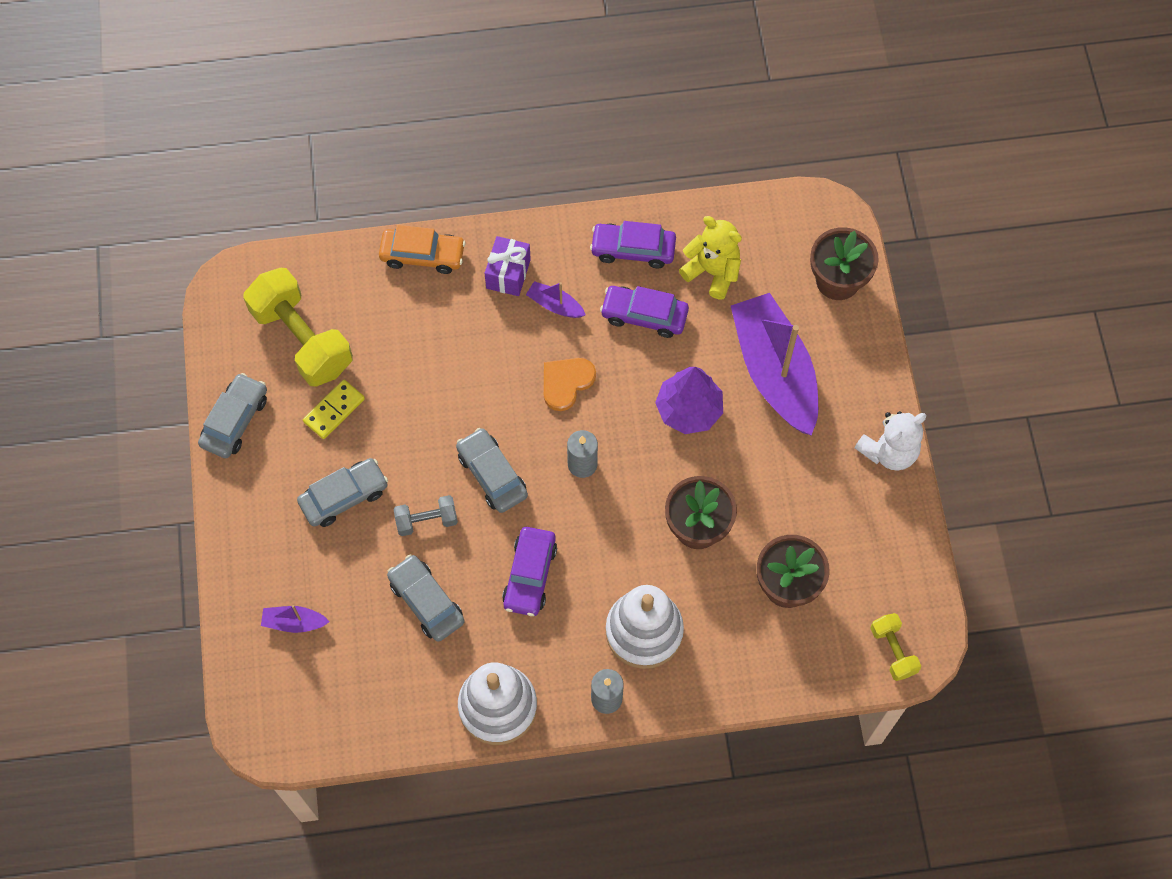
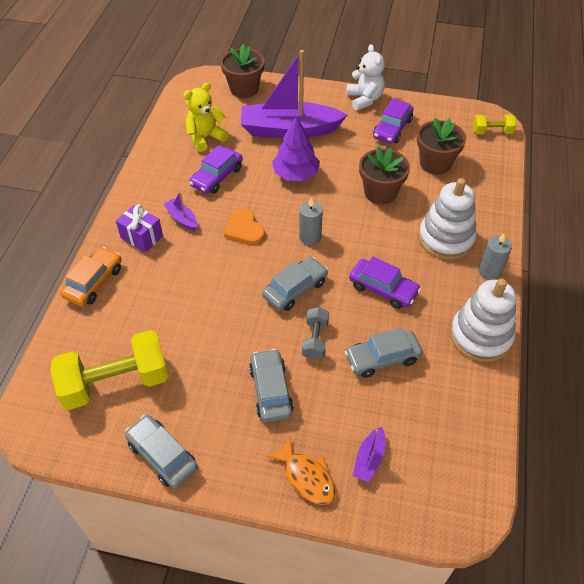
camera: 70 degrees left, 15 degrees down
(255, 566) = (306, 477): none -> orange fish
(334, 410) = (192, 377): yellow domino -> none
(492, 475) = (295, 289): grey car -> grey car turned 150 degrees clockwise
(555, 305) = (182, 219): purple boat -> purple boat turned 90 degrees clockwise
(633, 249) = (165, 169): purple car -> purple car (392, 128)

